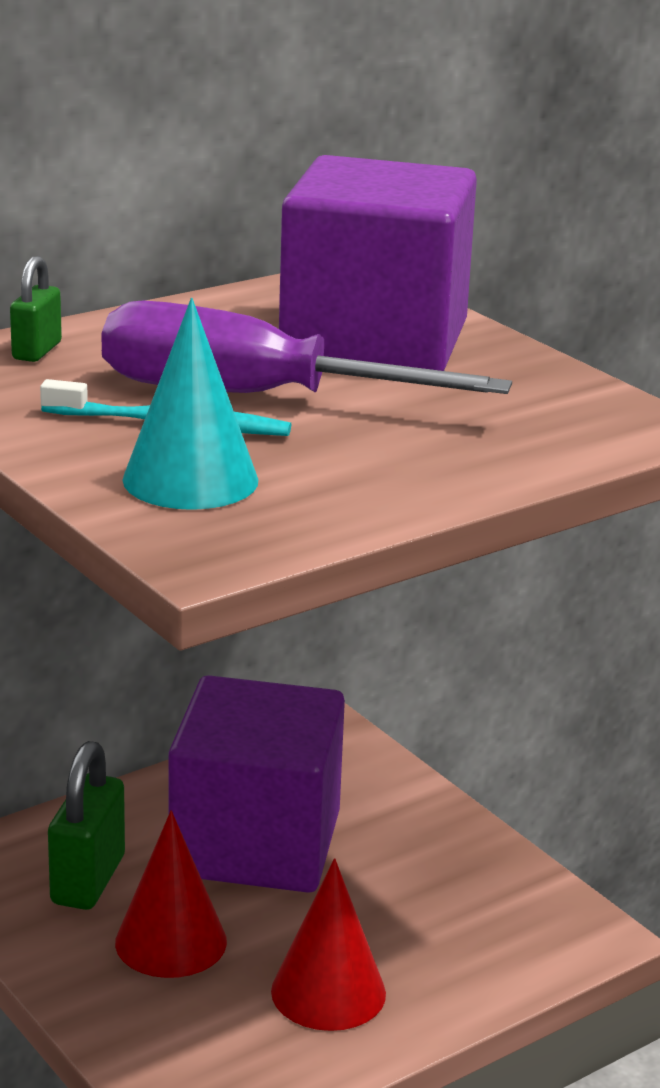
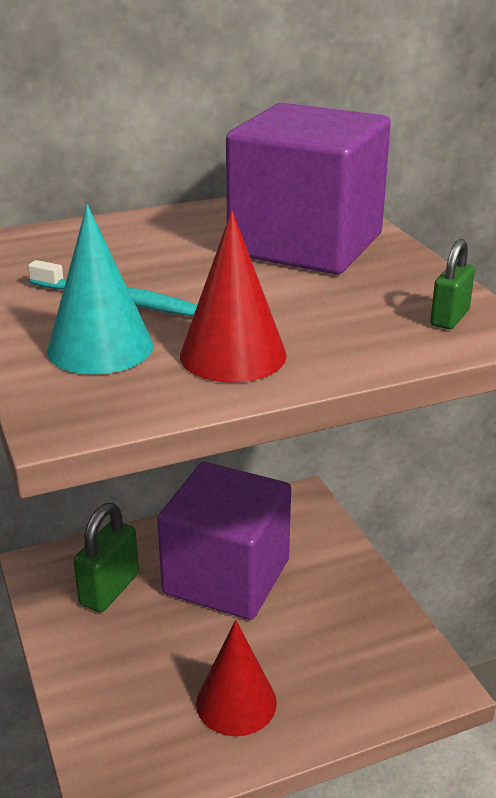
camera: 15 degrees right, 5 degrees up
(37, 351) = (63, 237): green padlock -> green padlock (449, 318)
(171, 941) = (145, 645): red cone -> red cone (233, 355)
(250, 397) = (189, 282): purple screwdriver -> none

